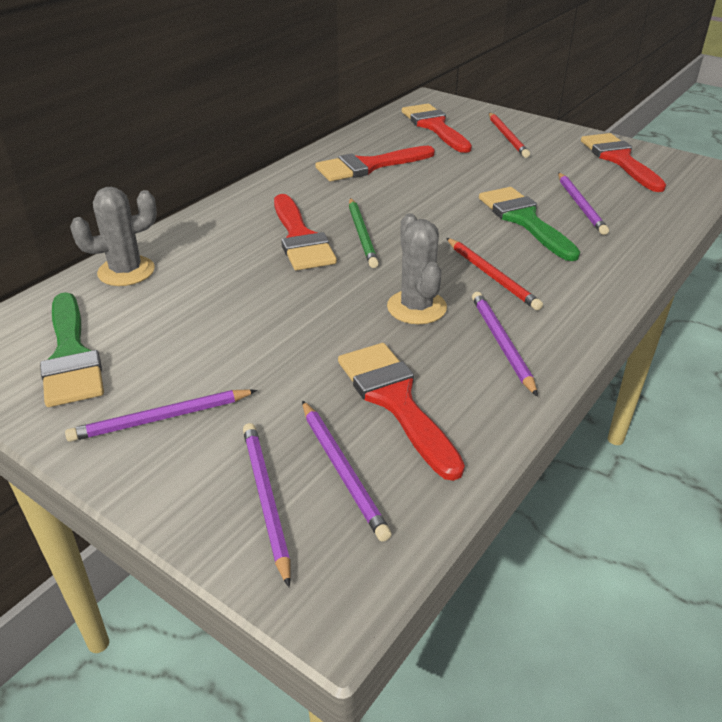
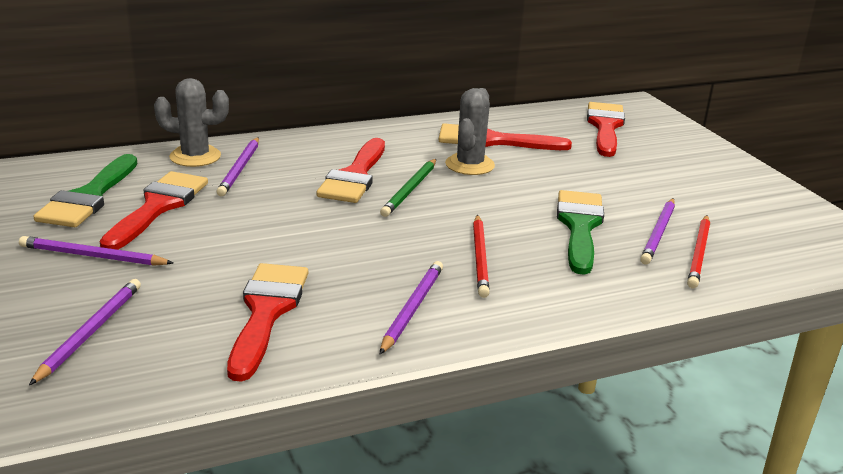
camera: 30 degrees right, 10 degrees down
(342, 470) = (164, 338): purple pencil -> purple pencil (240, 169)
(416, 307) = (378, 257): grey cactus -> grey cactus (469, 165)
(507, 137) = (669, 155): red pencil -> red pencil (699, 254)
(619, 159) = (767, 209): red brush -> red brush (158, 207)

